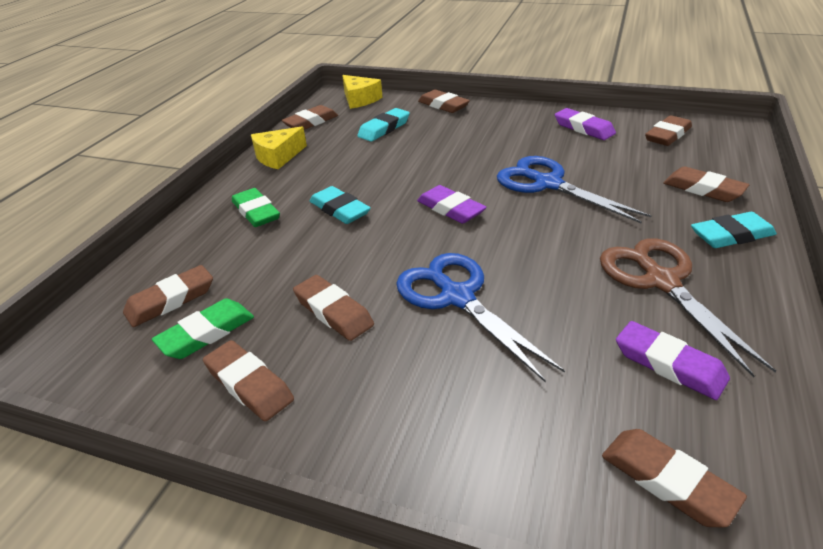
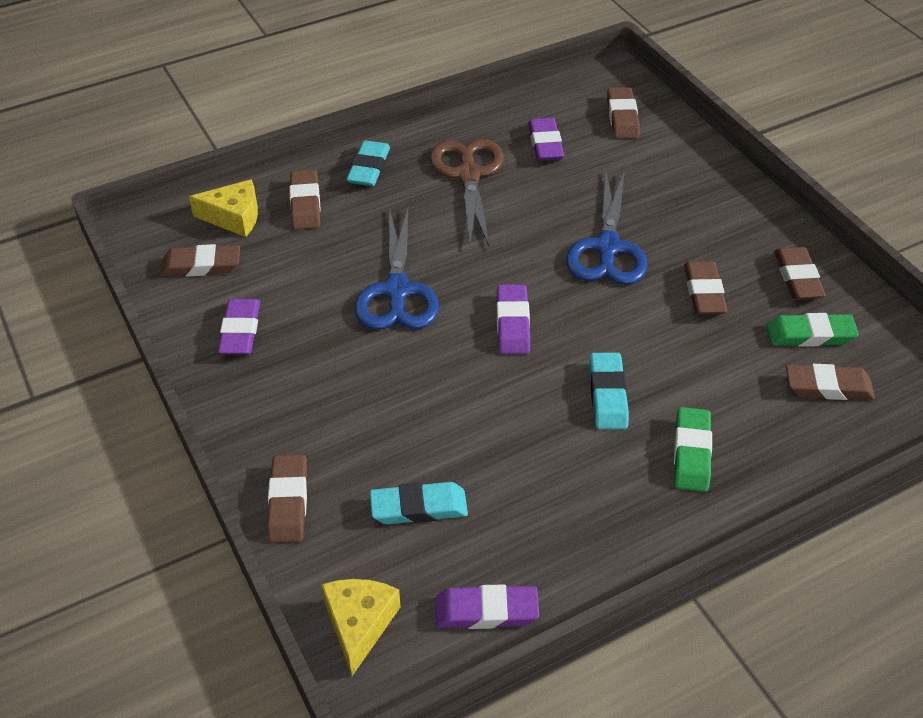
camera: 140 degrees left, 10 degrees up
(278, 157) = (597, 549): yellow cheese -> yellow cheese (234, 217)
(311, 122) = (486, 611): brown eraser -> purple eraser
(661, 281) = (469, 175): brown scissors -> brown scissors turned 150 degrees clockwise
(731, 235) = (369, 168): turquoise eraser -> turquoise eraser turned 75 degrees clockwise

